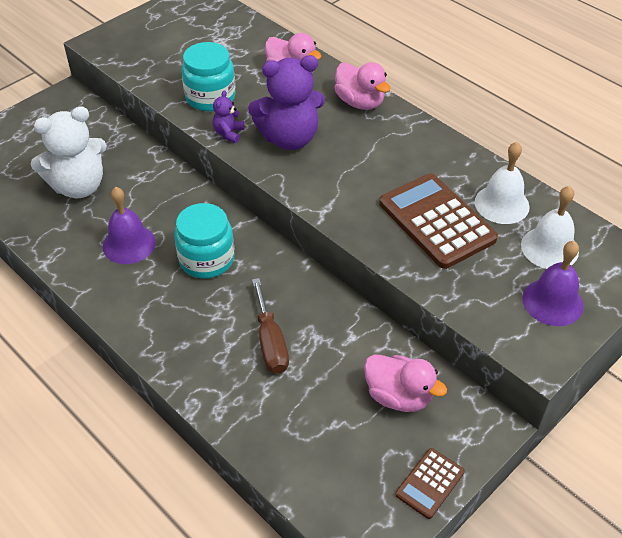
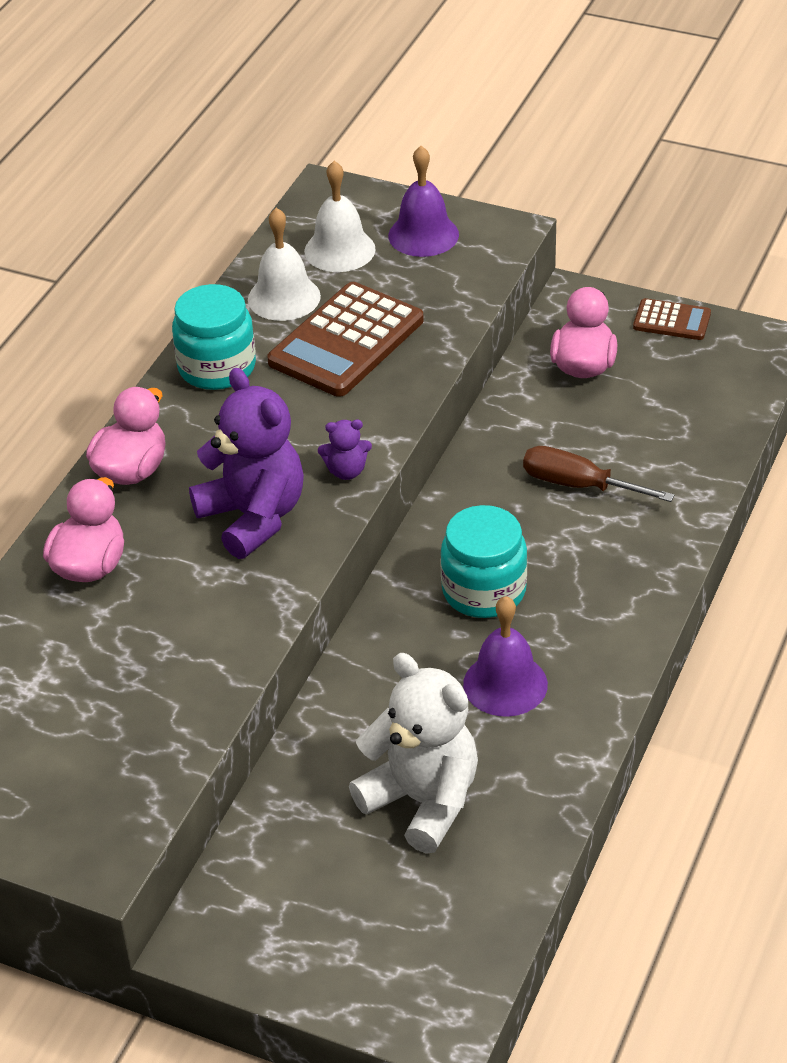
camera: 110 degrees left, 5 degrees down
(210, 97) = (197, 639): turquoise jar -> turquoise jar (217, 367)
(228, 133) = (276, 585): purple teddy bear -> purple teddy bear (346, 471)
(270, 342) = (578, 485): brown screwdriver -> brown screwdriver turned 120 degrees counterclockwise

